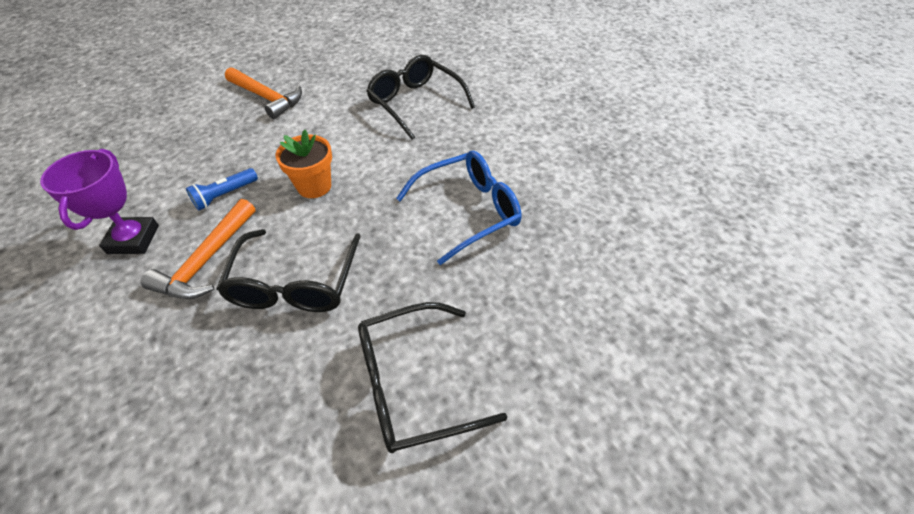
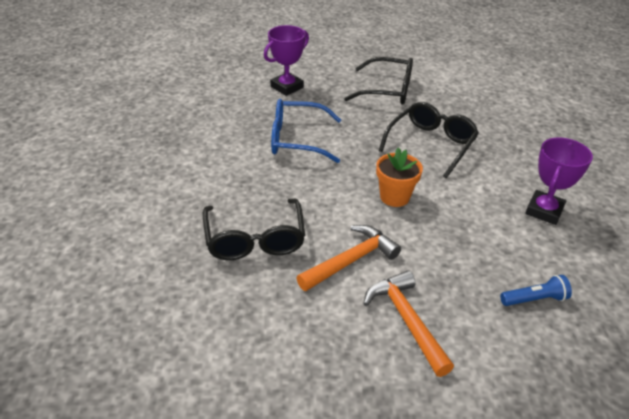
camera: 150 degrees left, 10 degrees down
(207, 261) = (487, 176): orange hammer -> orange hammer (351, 260)
(225, 195) = (470, 218): blue flashlight -> blue flashlight (534, 299)
(570, 300) = (287, 87): none -> purple trophy

